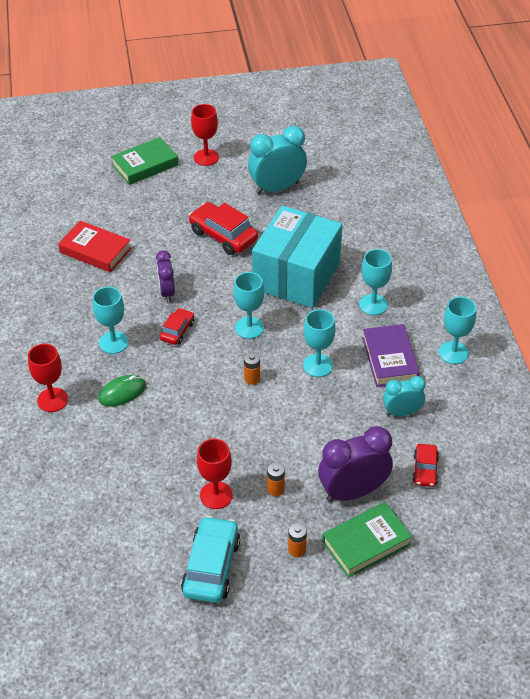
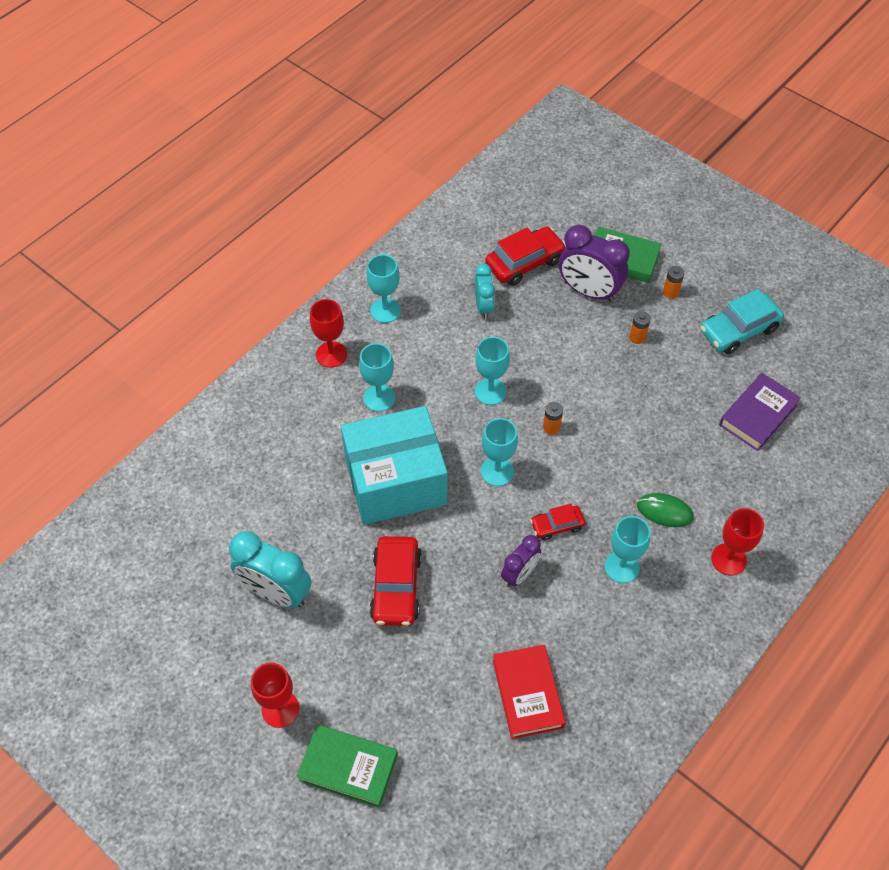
camera: 130 degrees left, 10 degrees up
(216, 495) = (683, 369): red goblet -> red goblet (331, 354)
(389, 359) = (434, 347): purple book -> purple book (758, 415)
(402, 412) = (483, 307): turquoise clock -> turquoise clock turned 135 degrees counterclockwise
(425, 470) = (524, 263): red car -> red car, size x1.75

